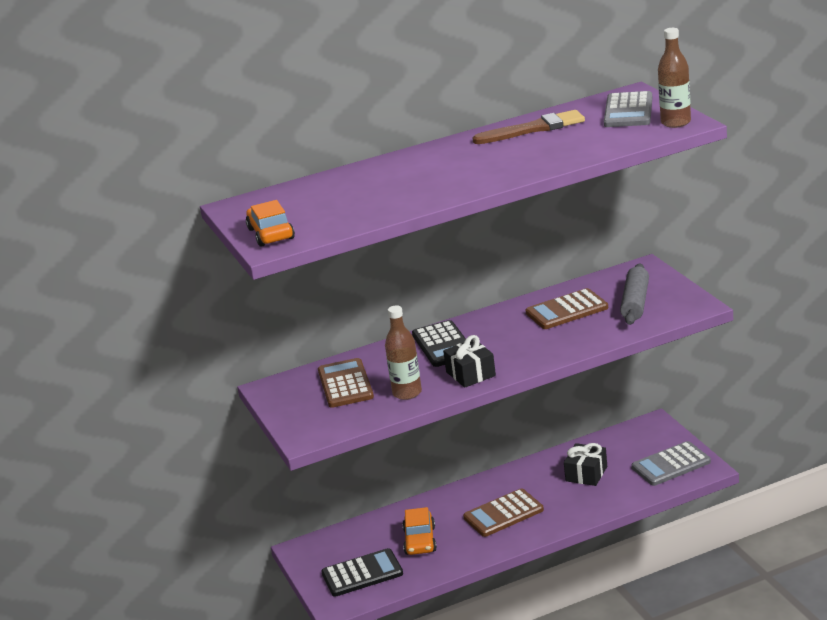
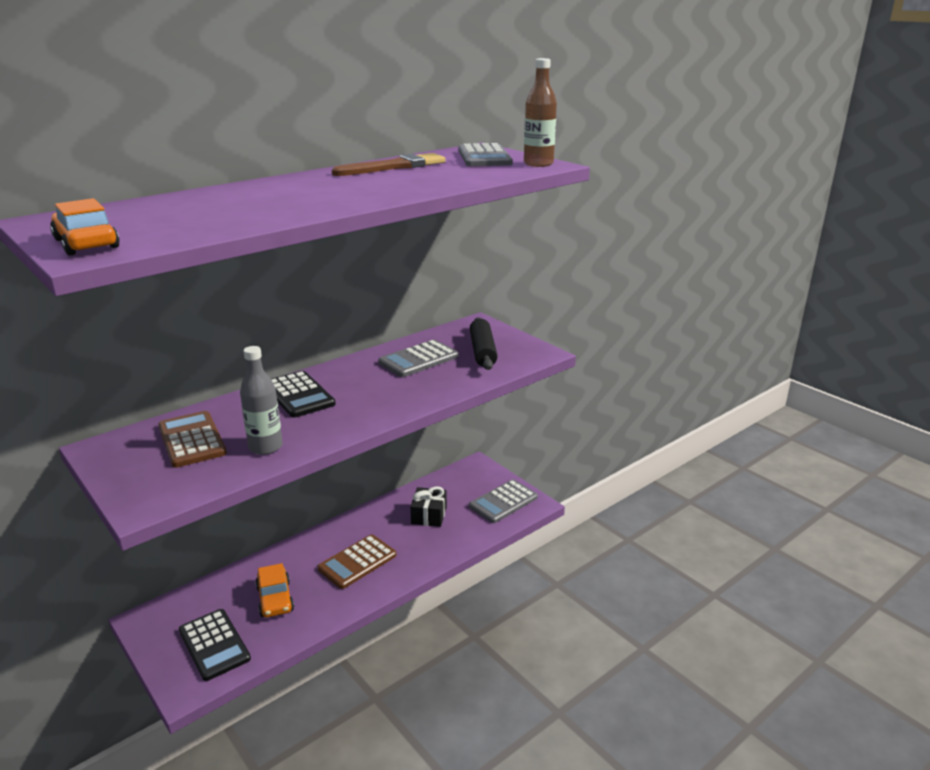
camera: 20 degrees left, 0 degrees up
(362, 574) = (214, 645): black calculator -> black calculator turned 90 degrees clockwise
(407, 393) = (265, 447): brown bottle -> grey bottle
(470, 374) = (334, 423): black gift -> none
(566, 310) = (418, 359): brown calculator -> grey calculator
(635, 303) = (482, 351): grey rolling pin -> black rolling pin

